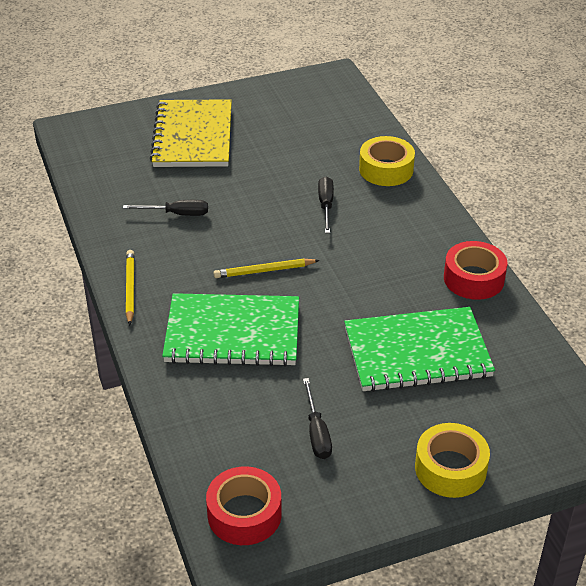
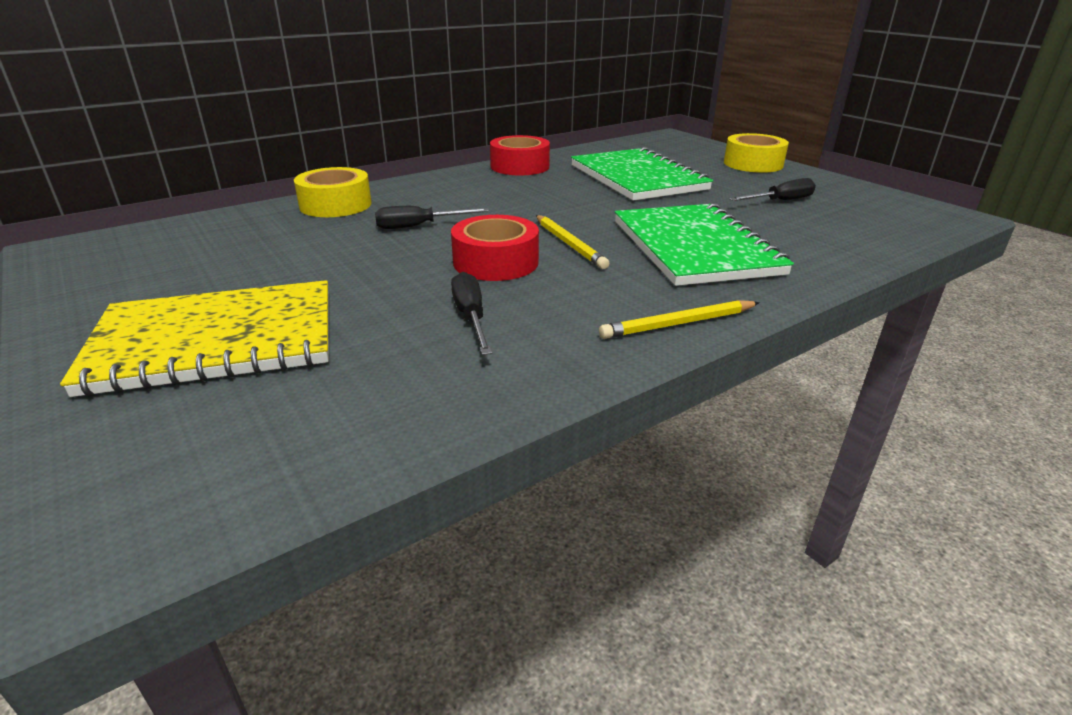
camera: 105 degrees left, 10 degrees down
(244, 514) = (912, 216): red tape -> red tape (496, 262)

